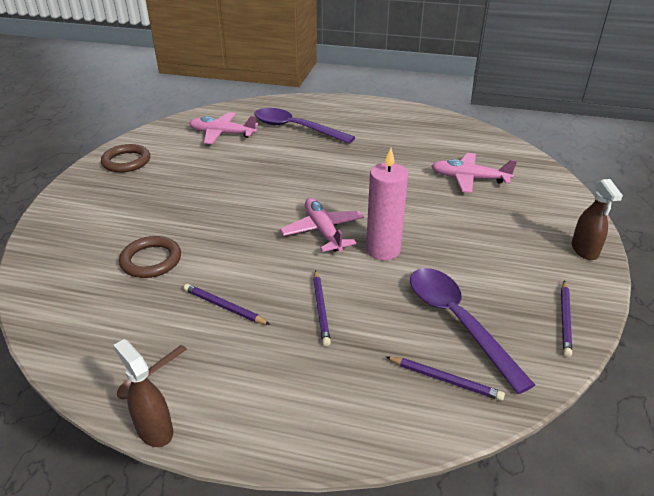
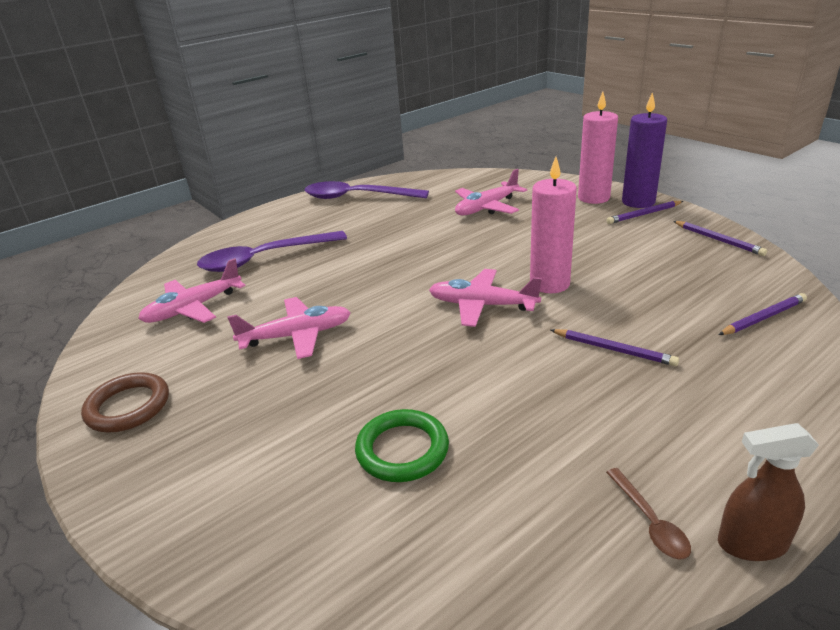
camera: 50 degrees left, 5 degrees down
(151, 260) = (402, 450): brown ring -> green ring
(224, 307) = (556, 415): purple pencil -> purple pencil (644, 214)
(226, 179) = (297, 335): none -> pink plane
(458, 322) = (688, 284): purple spoon -> purple spoon (357, 197)
(558, 223) = (593, 198): none -> pink candle
(584, 250) = (638, 202): brown spray bottle -> purple candle

